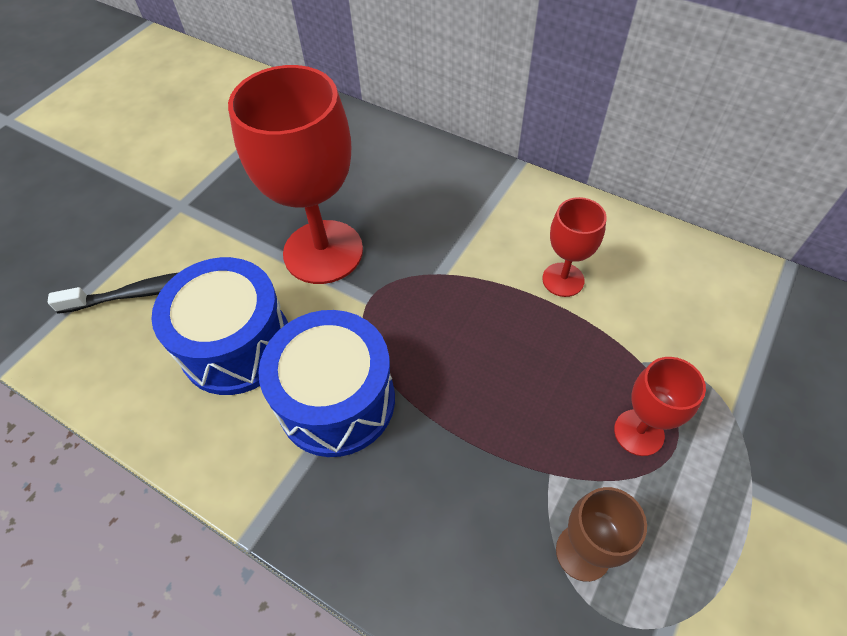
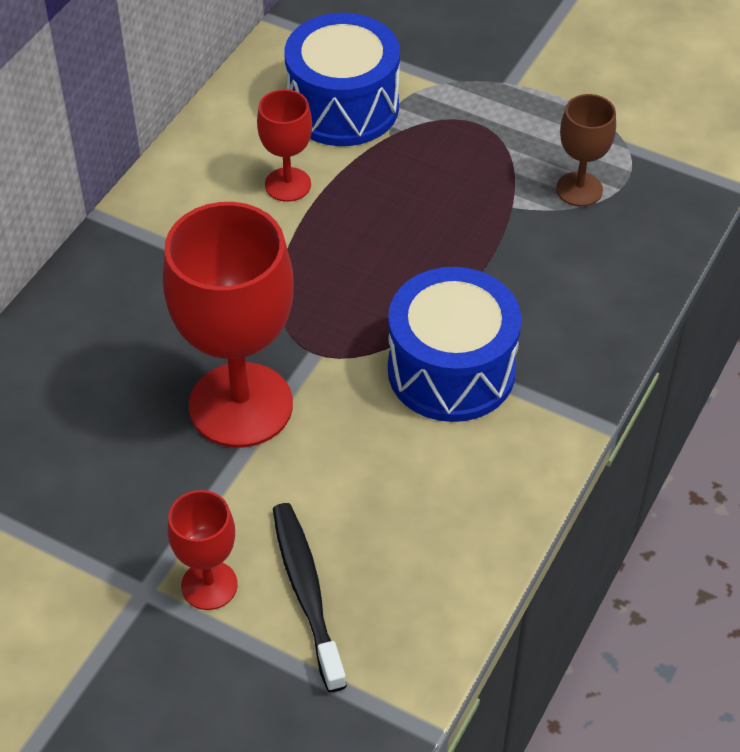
camera: 95 degrees left, 5 degrees down
(236, 345) = (385, 474): blue drum -> blue drum (343, 107)
(638, 432) = (465, 145): red goblet -> red goblet (209, 585)

